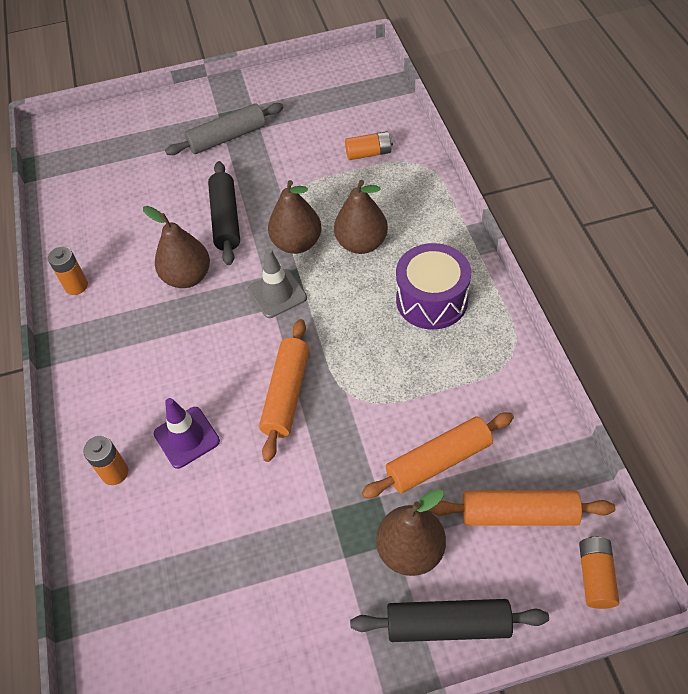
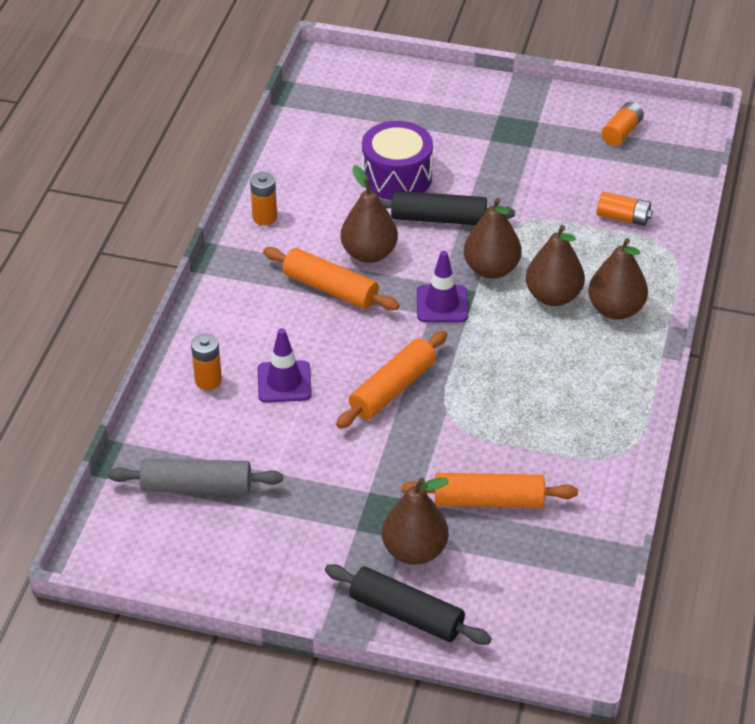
camera: 25 degrees right, 10 degrees down
(226, 219) = (438, 218): black rolling pin -> black rolling pin turned 75 degrees clockwise
(227, 138) = (491, 142): grey rolling pin -> grey rolling pin (196, 486)
(277, 293) = (442, 304): grey traffic cone -> purple traffic cone
(417, 231) = (615, 309): none -> brown pear
(431, 300) = (583, 374): purple drum -> purple drum (397, 177)
(519, 514) = (528, 570): orange rolling pin -> orange rolling pin (330, 289)
(595, 576) = (557, 643): orange battery -> orange battery (621, 132)

